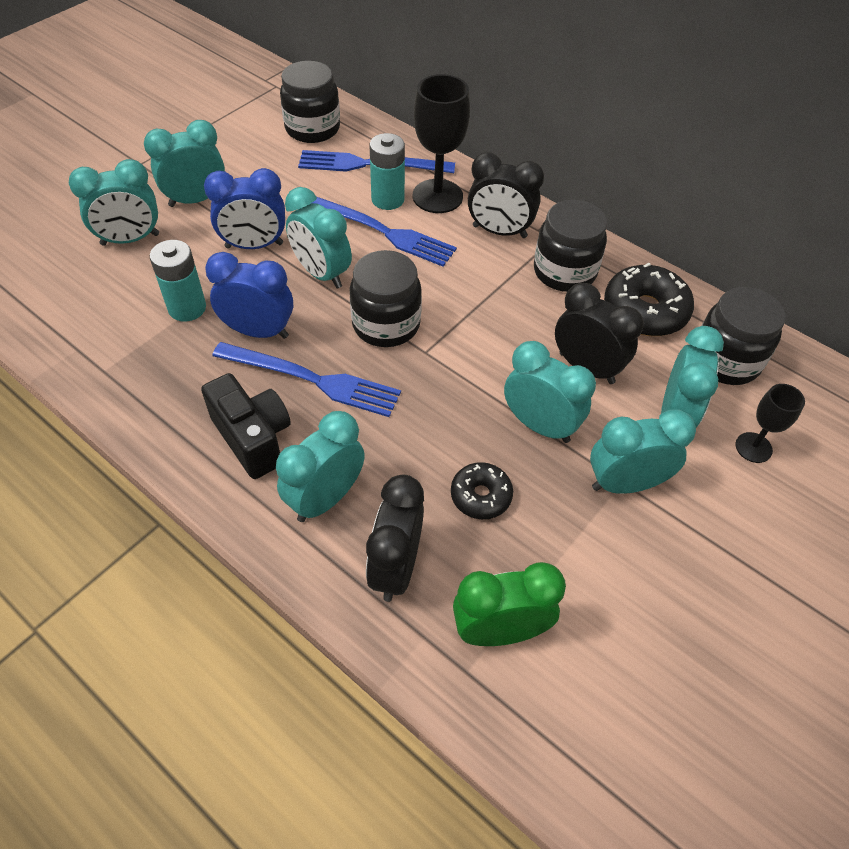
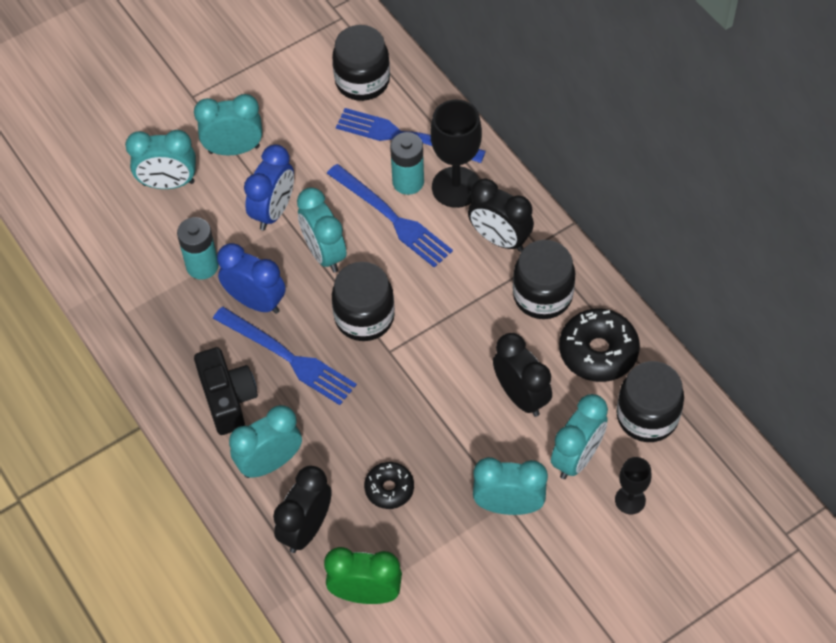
camera: 20 degrees right, 5 degrees up
(254, 245) = (273, 211): blue clock -> blue clock turned 75 degrees counterclockwise
(540, 425) = (459, 440): turquoise clock -> none

